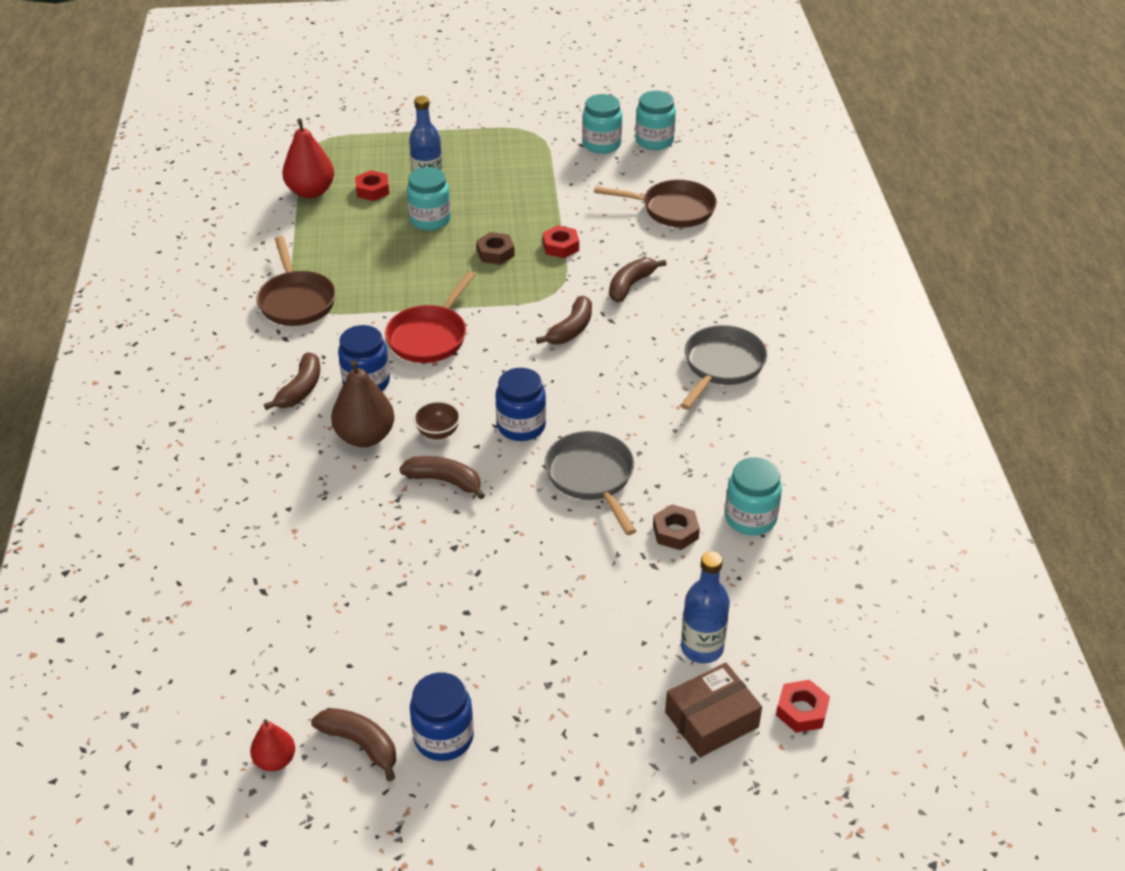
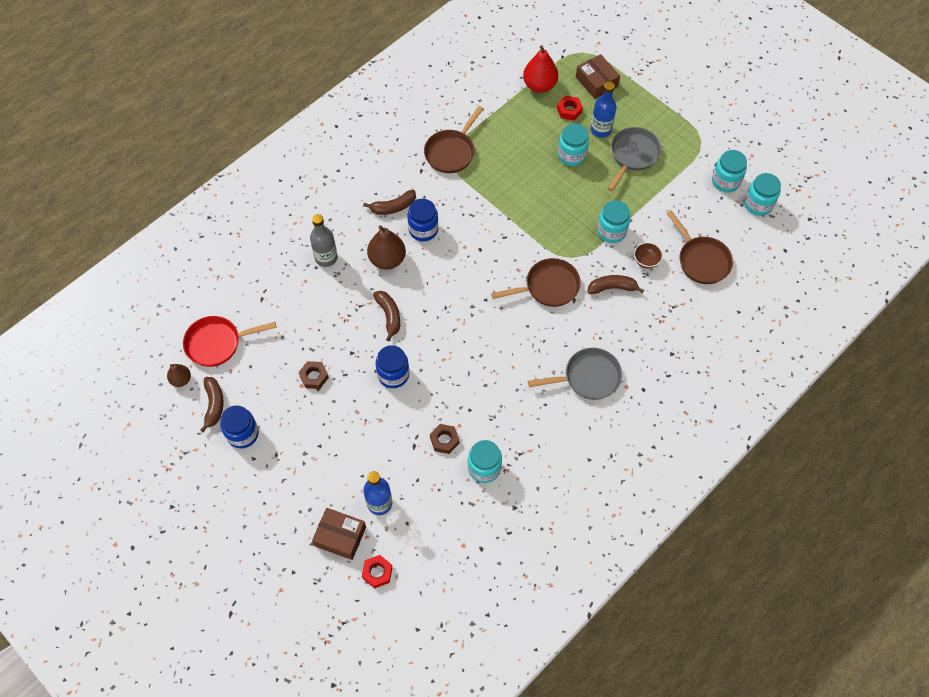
camera: 50 degrees right, 20 degrees up
(275, 760) = (181, 379): red pear -> brown pear
(288, 490) = (326, 258): none -> grey bottle
(366, 154) = (596, 82): none -> brown box
(430, 336) = (481, 229): red pan -> red pan (217, 343)
(438, 433) = (418, 287): brown bowl -> brown bowl (646, 261)
(495, 253) = (575, 206): brown nut -> brown nut (314, 377)
(521, 426) = (455, 319): blue jar -> blue jar (393, 374)
(561, 246) = (611, 231): red nut -> turquoise jar
(571, 329) = (548, 287): brown banana -> brown pan
(592, 477) = (448, 376): grey pan -> grey pan (633, 155)

